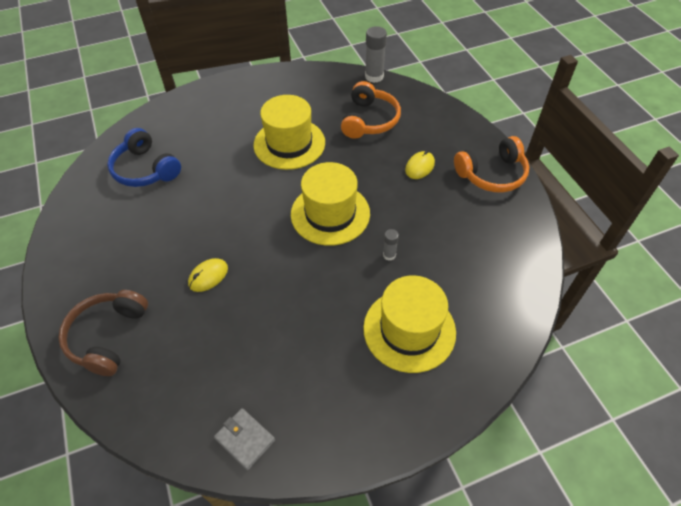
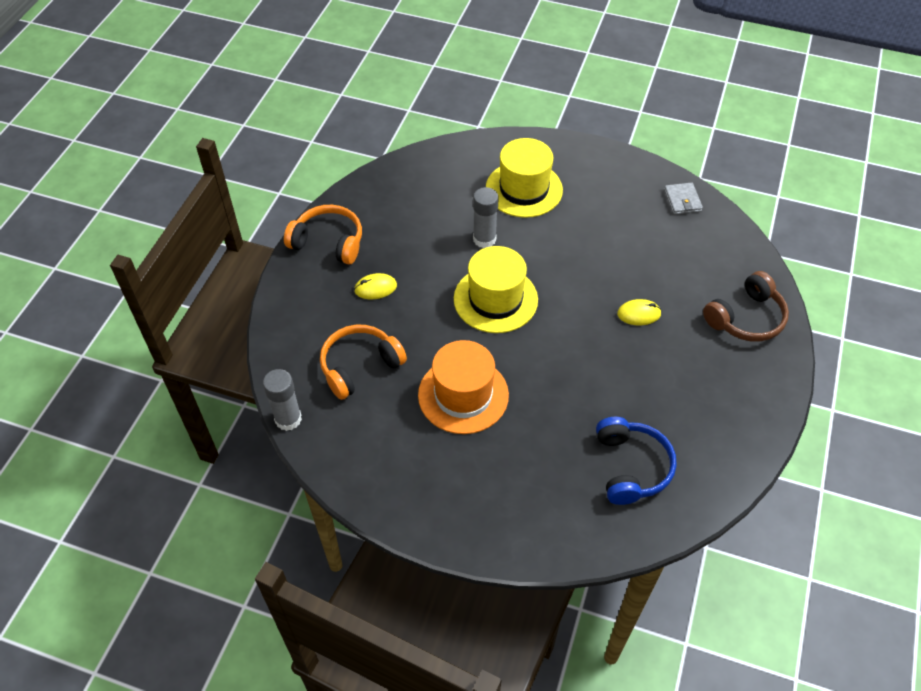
camera: 140 degrees left, 0 degrees up
(289, 144) = (463, 395): yellow hat -> orange hat
(389, 255) = (484, 239): grey glue stick -> grey glue stick, size x1.86

